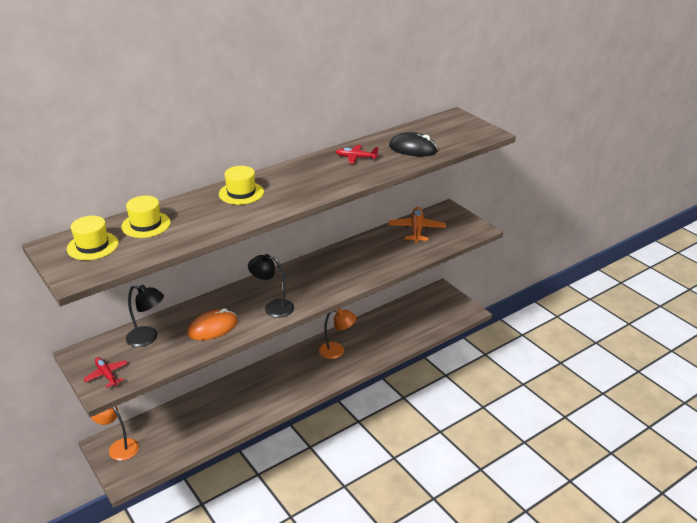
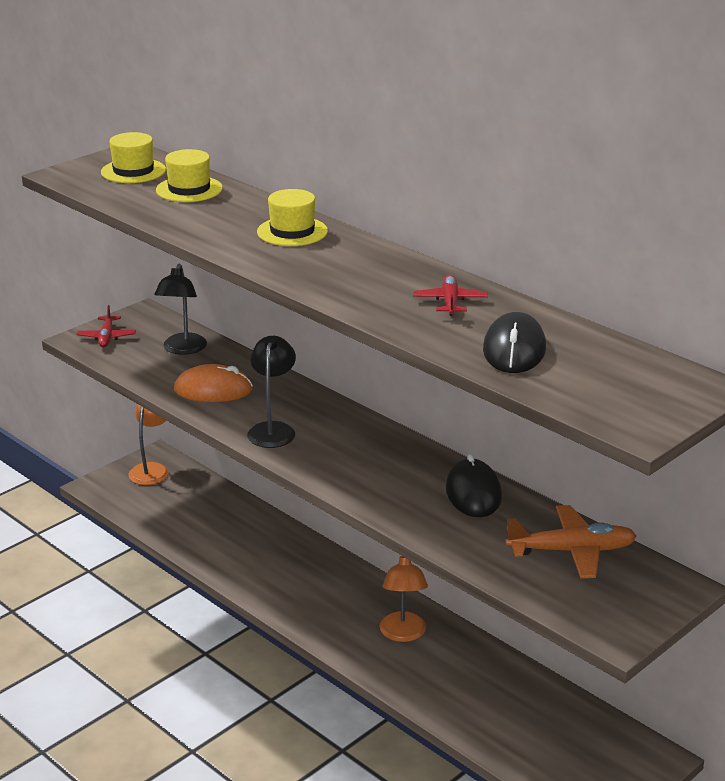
camera: 80 degrees right, 5 degrees down
(107, 375) = (106, 337): red plane -> red plane turned 135 degrees clockwise
(213, 328) = (213, 390): orange mouse -> orange mouse turned 45 degrees counterclockwise
(361, 248) = (473, 493): none -> black mouse

